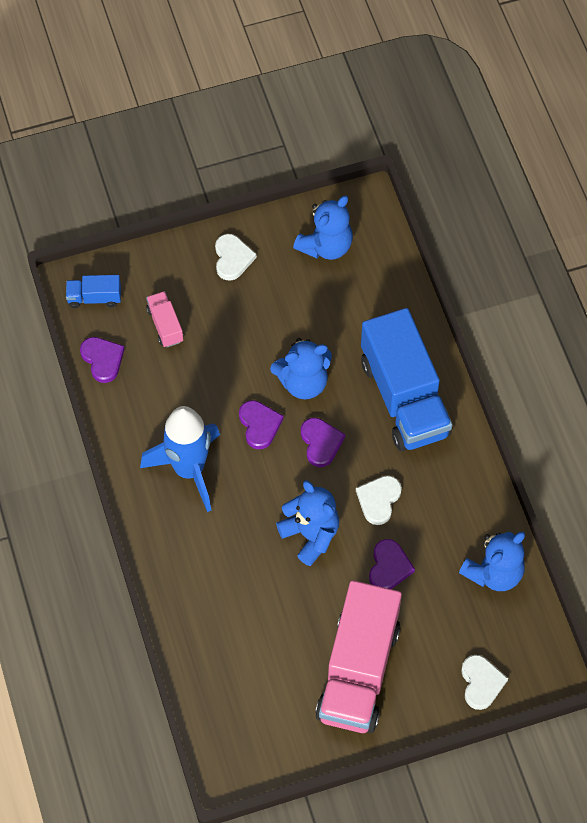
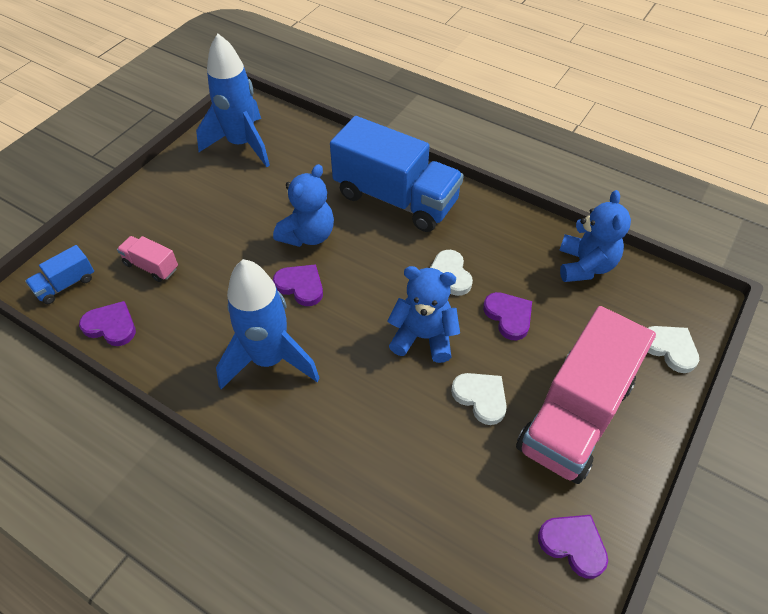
camera: 40 degrees left, 10 degrees down
(232, 258) = (172, 191): white heart -> white heart (481, 398)
(321, 443) = (363, 266): purple heart -> purple heart (573, 545)
(326, 246) = (242, 144): blue teddy bear -> blue rocket
(358, 671) = (575, 415): pink truck -> pink truck turned 60 degrees clockwise

